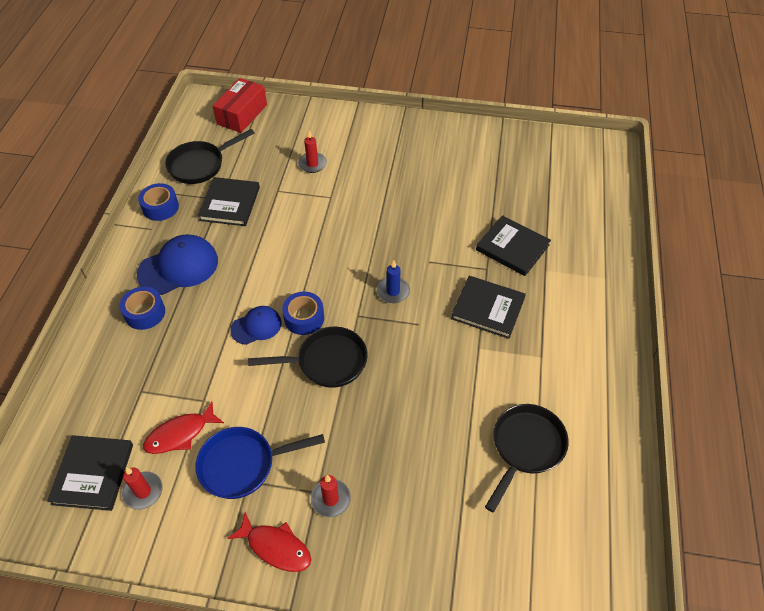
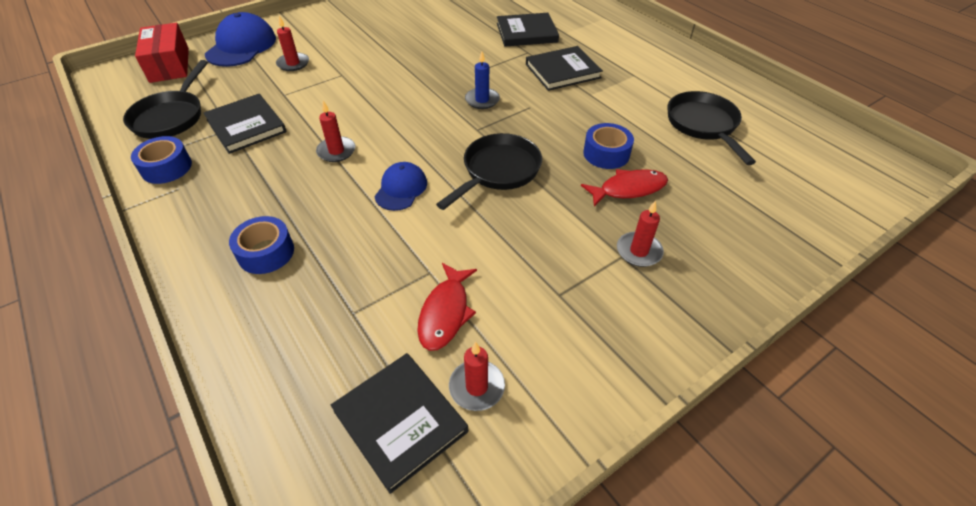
camera: 45 degrees left, 5 degrees down
(178, 267) = (255, 197): blue cap -> blue cap (241, 46)
(242, 464) = (537, 287): blue pan -> none
(255, 265) = (336, 151): none -> red candle
(275, 547) = (652, 318): red fish -> red fish (628, 189)
(304, 318) = (435, 157): blue tape -> blue tape (606, 154)

